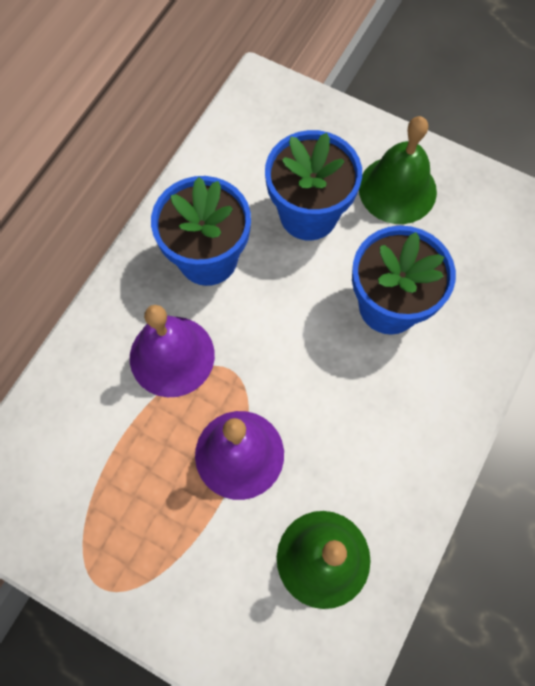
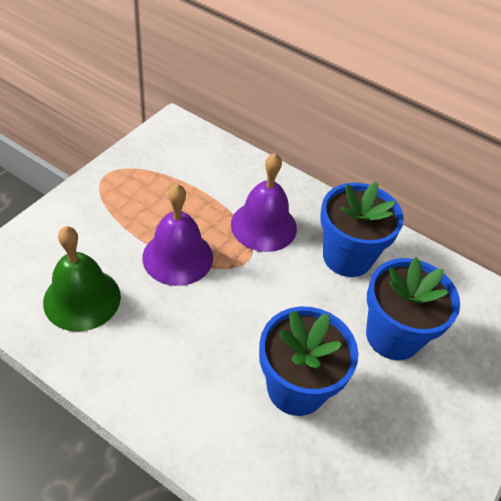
camera: 90 degrees right, 20 degrees down
(397, 189) = (427, 420): green bell -> none

